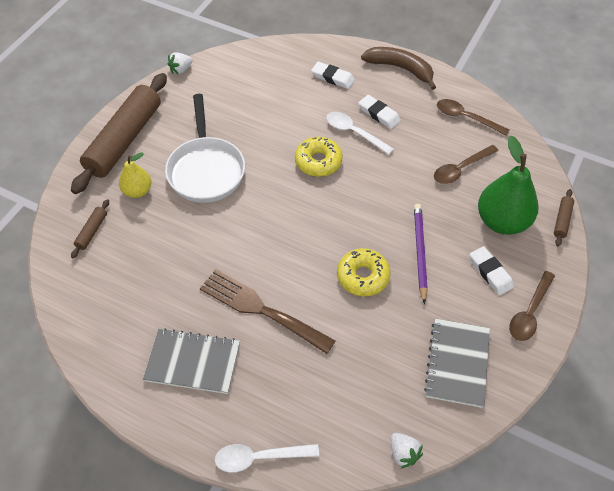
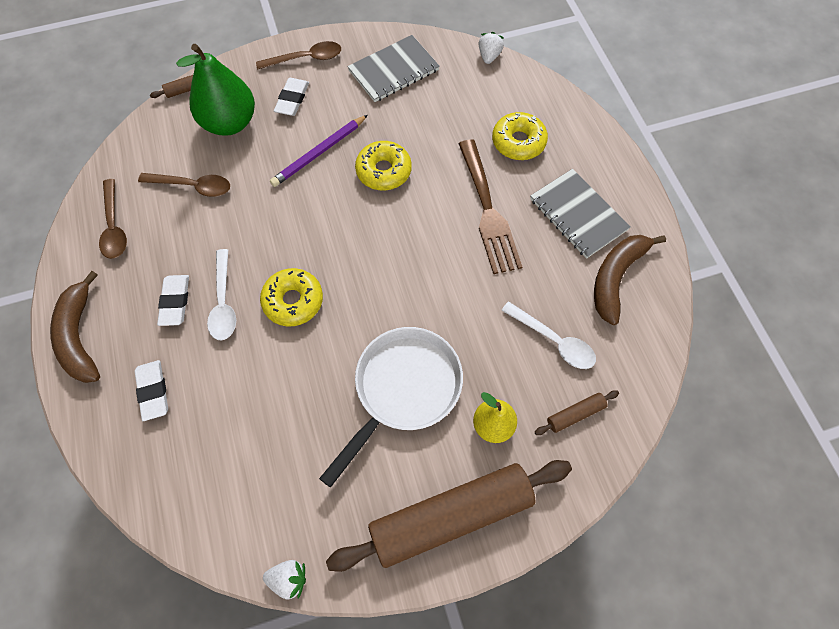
camera: 135 degrees left, 10 degrees up
(126, 336) = (616, 278): none -> brown banana
(259, 457) = (584, 121): white spoon -> white spoon (554, 341)
(293, 386) = (518, 142): none -> yellow donut

